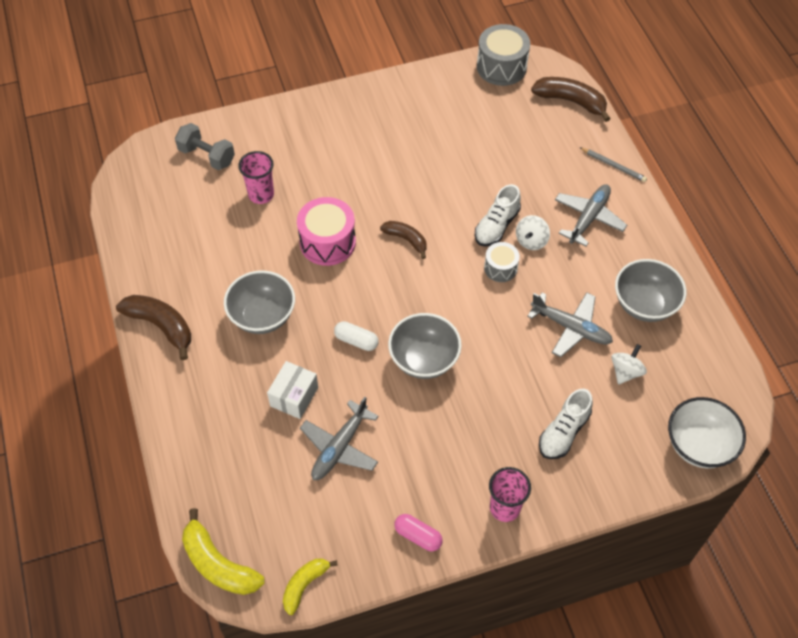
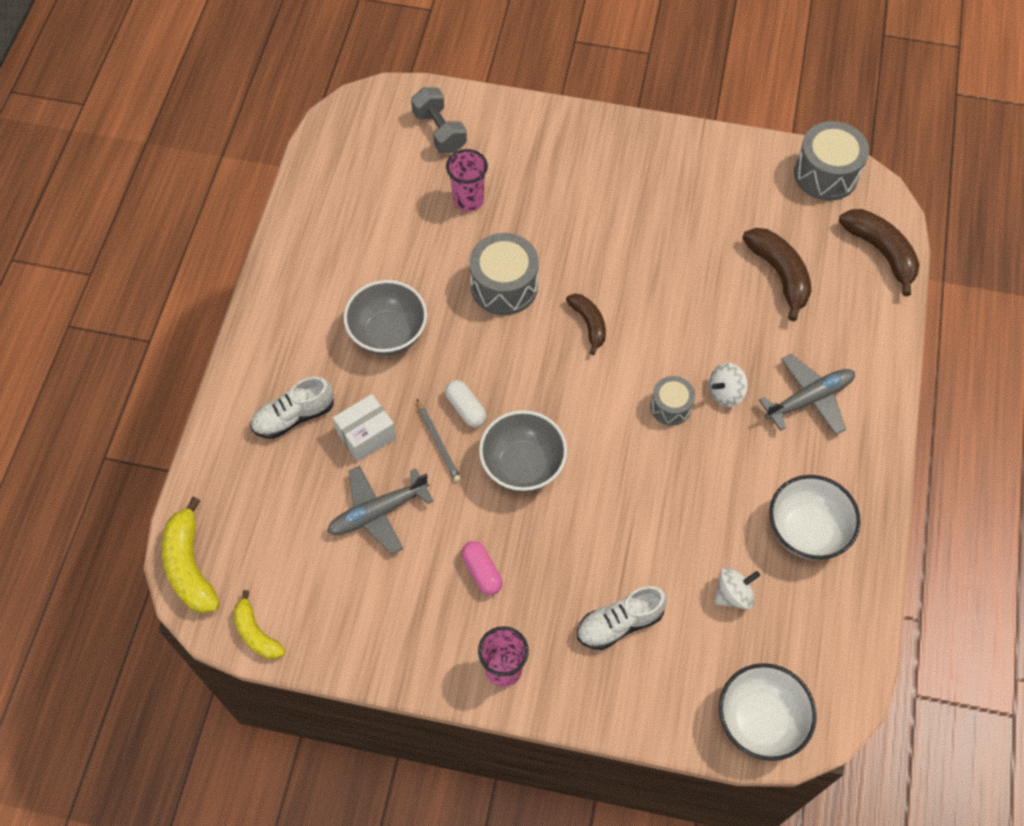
camera: 30 degrees right, 5 degrees up
(161, 326) = (284, 293): brown banana -> brown banana (779, 274)
(304, 585) = (256, 633): yellow banana -> yellow banana turned 105 degrees counterclockwise
(327, 242) = (504, 286): pink drum -> grey drum
(418, 536) = (397, 647): pink capsule -> pink capsule (482, 571)
(496, 226) = (697, 357): white shoe -> white shoe (294, 416)
(571, 328) = (704, 513): grey plane -> none
(613, 165) = (880, 352): grey pencil -> grey pencil (438, 442)
(644, 304) = (806, 530): grey bowl -> white bowl

